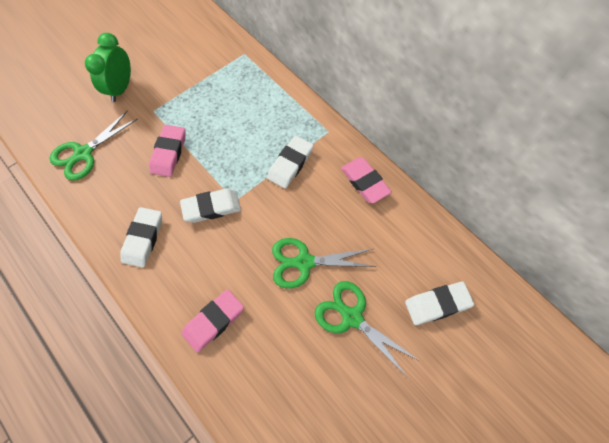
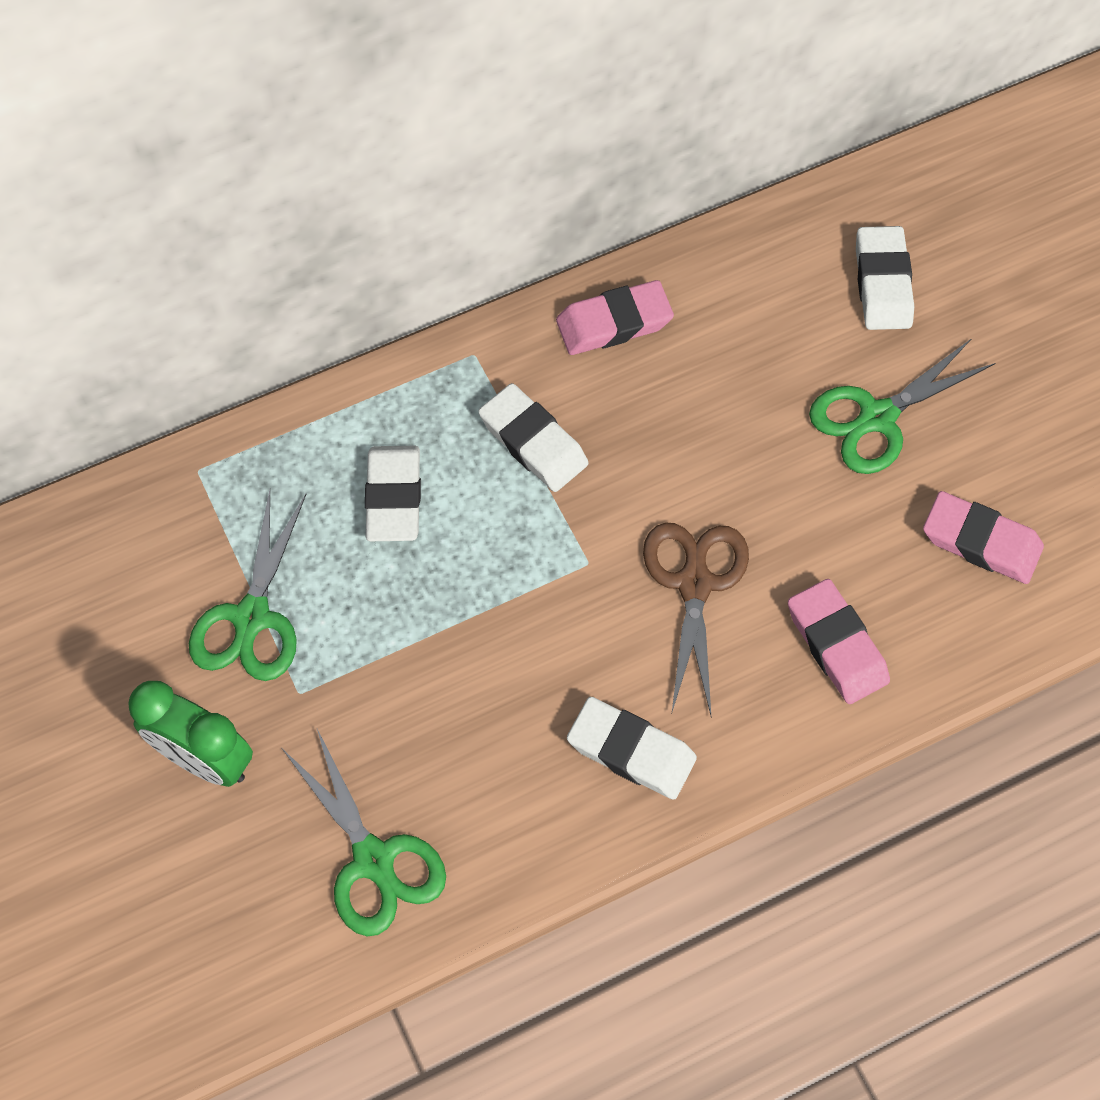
camera: 75 degrees left, 0 degrees up
(169, 153) = (431, 673): pink eraser -> pink eraser (981, 542)
(211, 207) = (593, 609): white eraser -> white eraser (393, 497)
(233, 247) = (694, 584): none -> brown scissors
(304, 262) = (756, 467): green scissors -> green scissors (252, 617)

